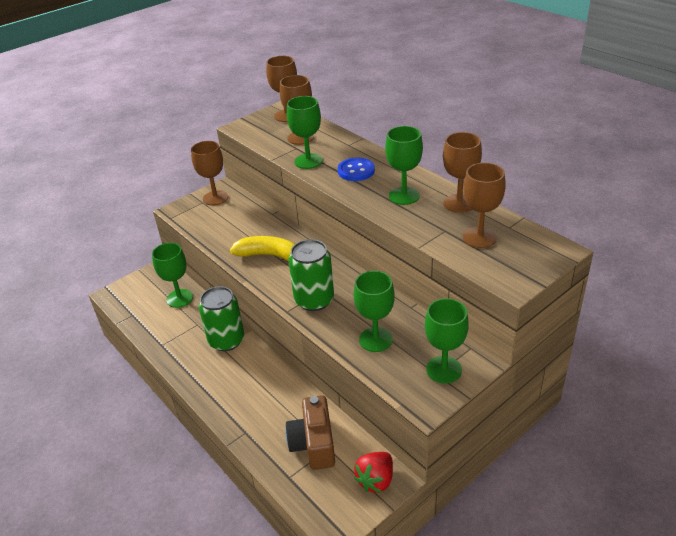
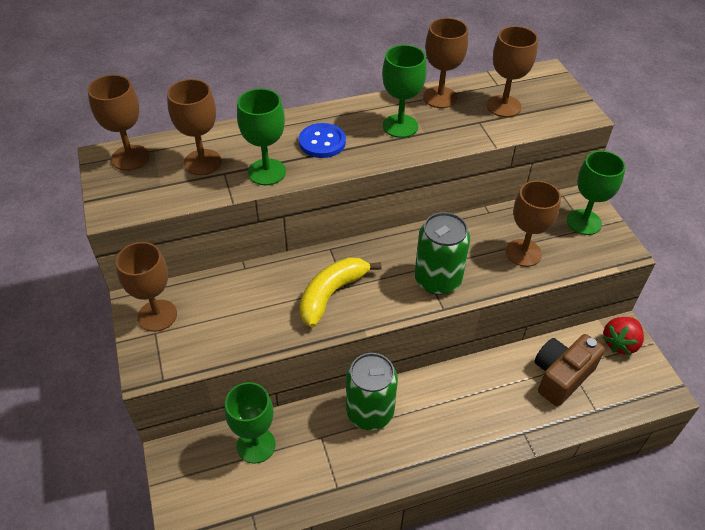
camera: 70 degrees left, 10 degrees up
(314, 443) = (561, 376): brown camera -> brown camera turned 120 degrees clockwise
(375, 339) = (523, 253): green goblet -> brown goblet
(376, 480) = (620, 343): red strawberry -> red strawberry turned 75 degrees clockwise

